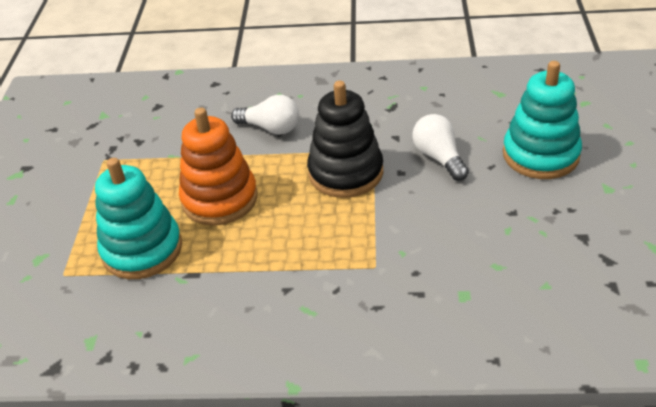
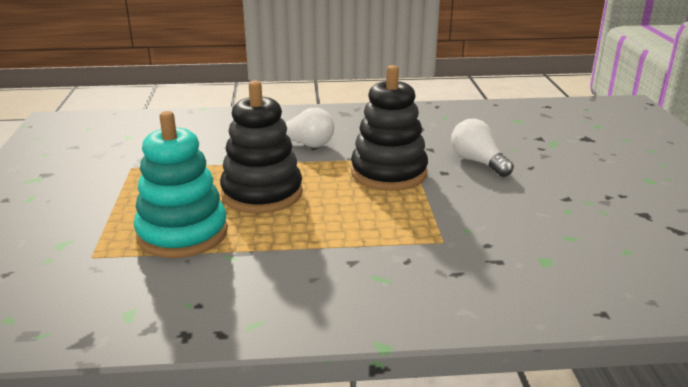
camera: 10 degrees left, 15 degrees down
(219, 199) = (262, 194): orange stacking toy -> black stacking toy
(540, 155) = (574, 159): turquoise stacking toy -> none

